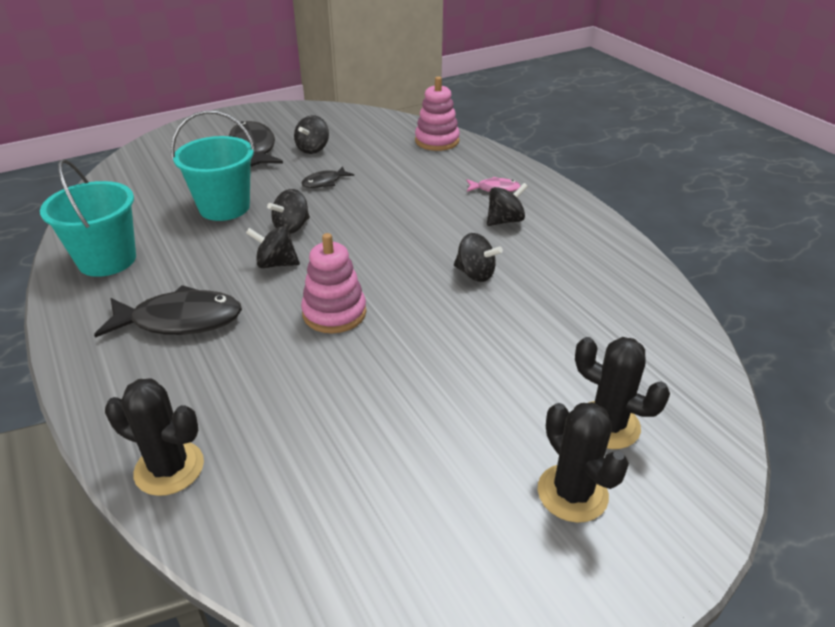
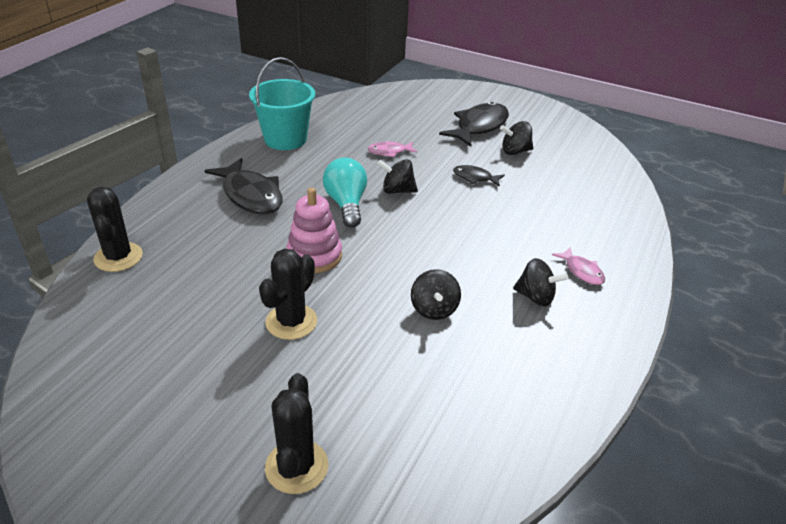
camera: 55 degrees right, 0 degrees up
(224, 207) = (389, 152): turquoise bucket -> pink fish
(276, 264) = (346, 204): black spinning top -> turquoise light bulb
(437, 141) = (618, 206): pink stacking toy -> none
(572, 493) = (201, 468): black cactus -> black cactus (291, 322)

